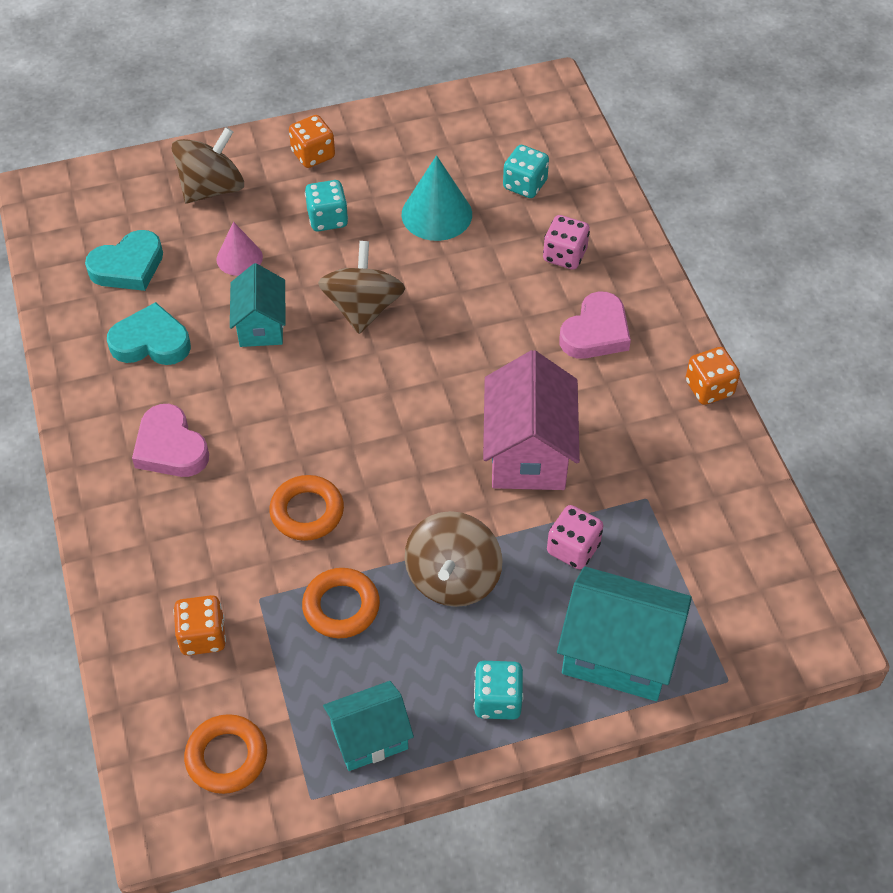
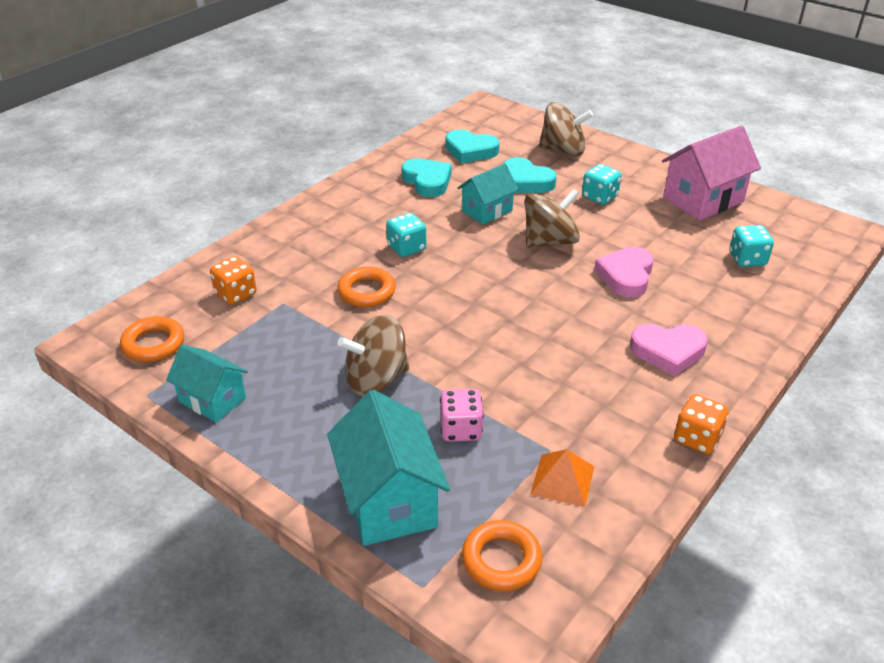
camera: 55 degrees right, 15 degrees down
(170, 447) = (360, 221): pink heart -> pink heart (626, 276)
(239, 258) = (526, 181): pink cone -> turquoise heart
(313, 155) = (640, 170): orange dice -> none
(341, 607) = (306, 339): orange ring -> orange ring (501, 560)
(436, 214) = (665, 235): turquoise cone -> none
(497, 700) = (291, 450): turquoise dice -> turquoise dice (406, 248)
(528, 452) = (521, 367): pink house -> pink house (703, 200)
(564, 255) = (714, 305): pink dice -> none
(686, 511) = (562, 480): none -> orange pyramid

